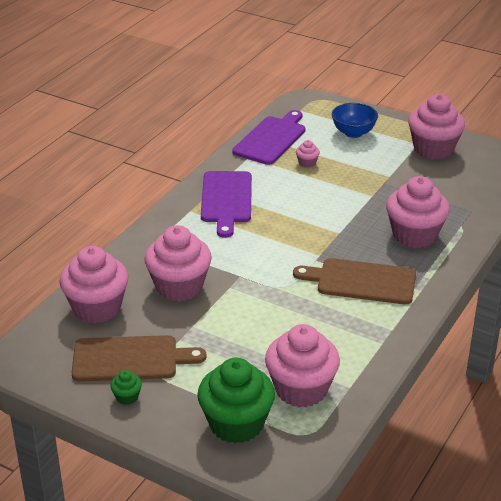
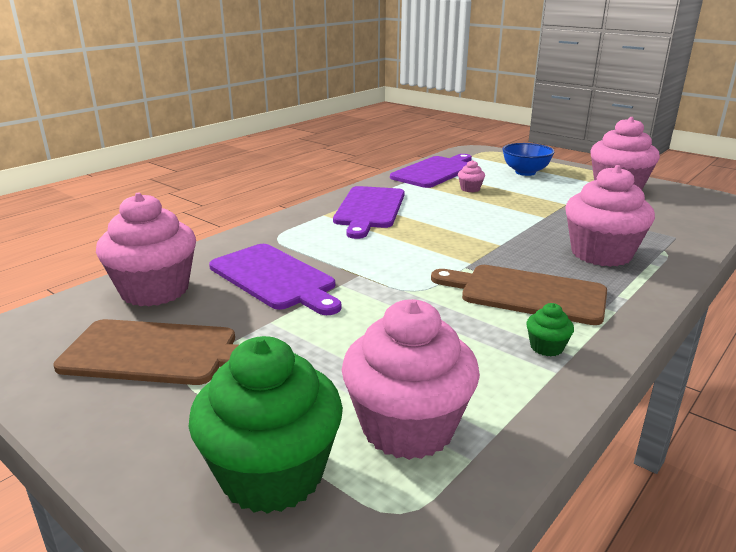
camera: 10 degrees right, 10 degrees down
(127, 397) = (115, 405): green cupcake -> green cupcake (546, 347)
(179, 286) = (275, 278): pink cupcake -> purple cutting board

